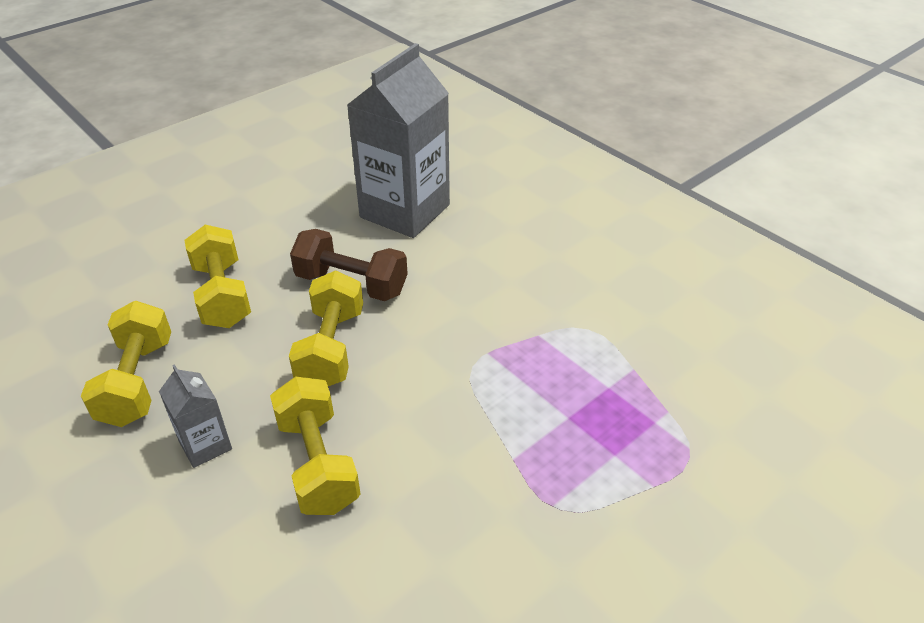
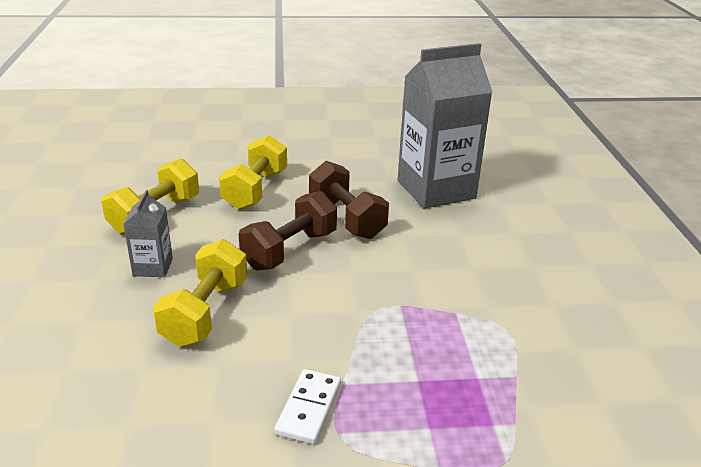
camera: 35 degrees right, 10 degrees down
(331, 348) = (290, 250): yellow dumbbell -> brown dumbbell
(509, 499) = (309, 408): none -> white domino

